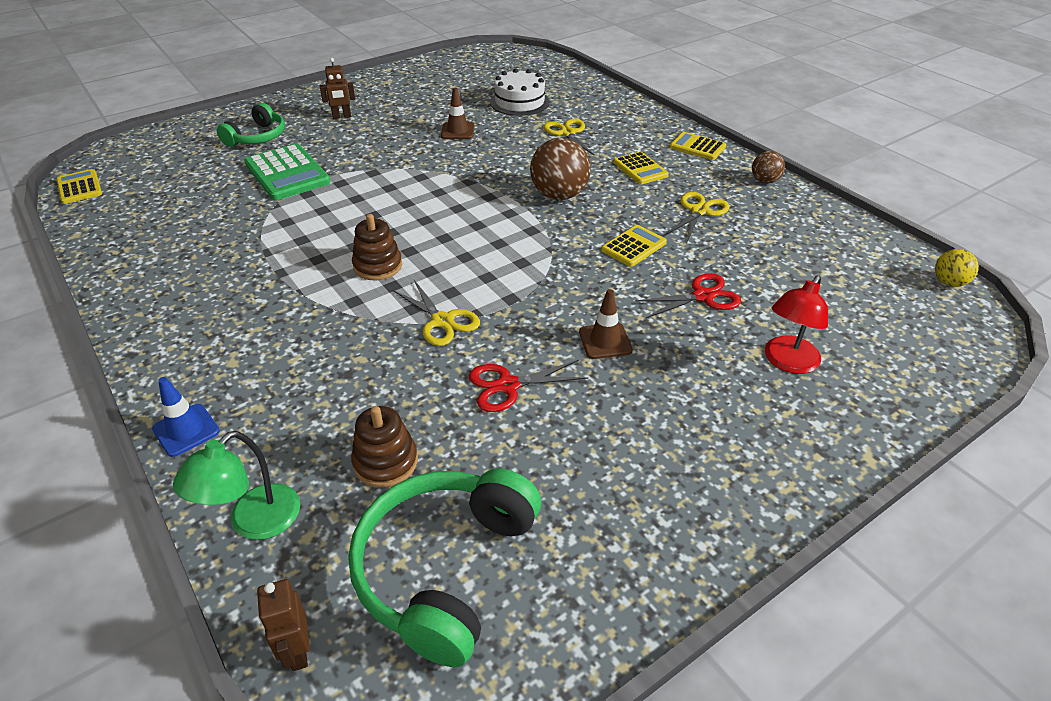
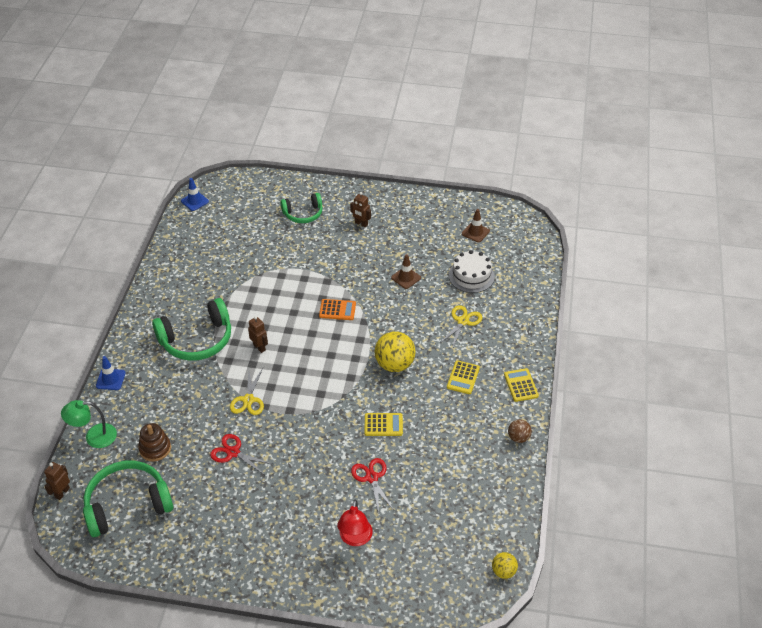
camera: 45 degrees right, 5 degrees up
(79, 187) = (195, 201): yellow calculator -> blue traffic cone
(275, 306) = (197, 340): none -> green headphones
(287, 173) = (288, 253): green calculator -> none
(378, 266) = (259, 347): brown stacking toy -> brown robot
(423, 187) = (337, 310): none -> orange calculator
(559, 195) = (394, 364): brown ball -> yellow ball
(605, 341) = (297, 464): brown traffic cone -> brown traffic cone (475, 232)
(699, 211) = (449, 429): yellow scissors -> none
(703, 296) = (372, 477): red scissors -> red scissors turned 135 degrees counterclockwise
(787, 362) = (355, 539): red lamp -> red lamp turned 75 degrees counterclockwise

